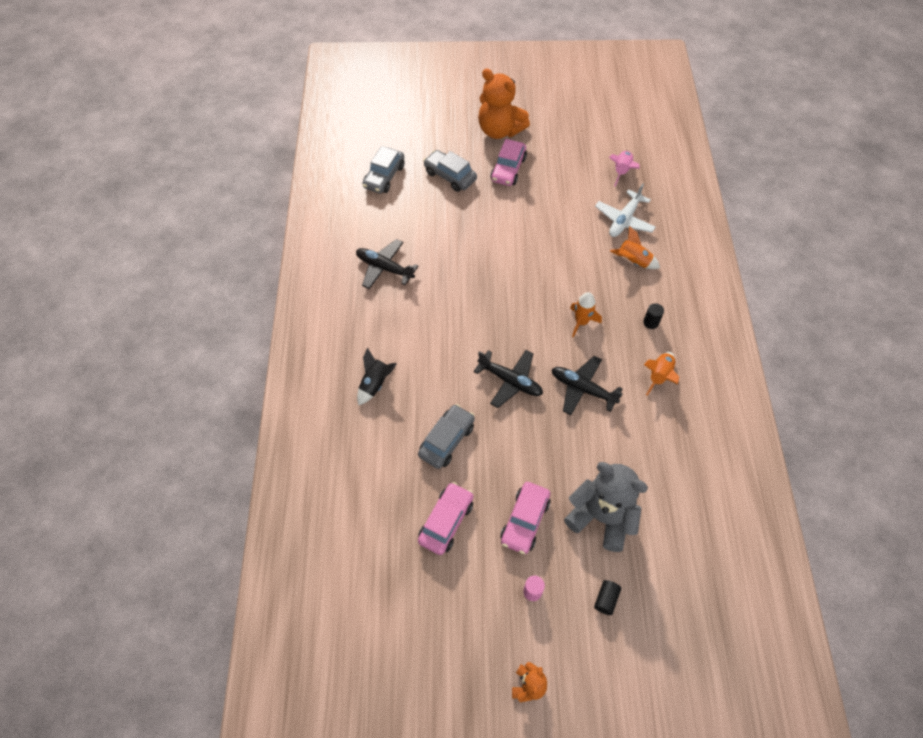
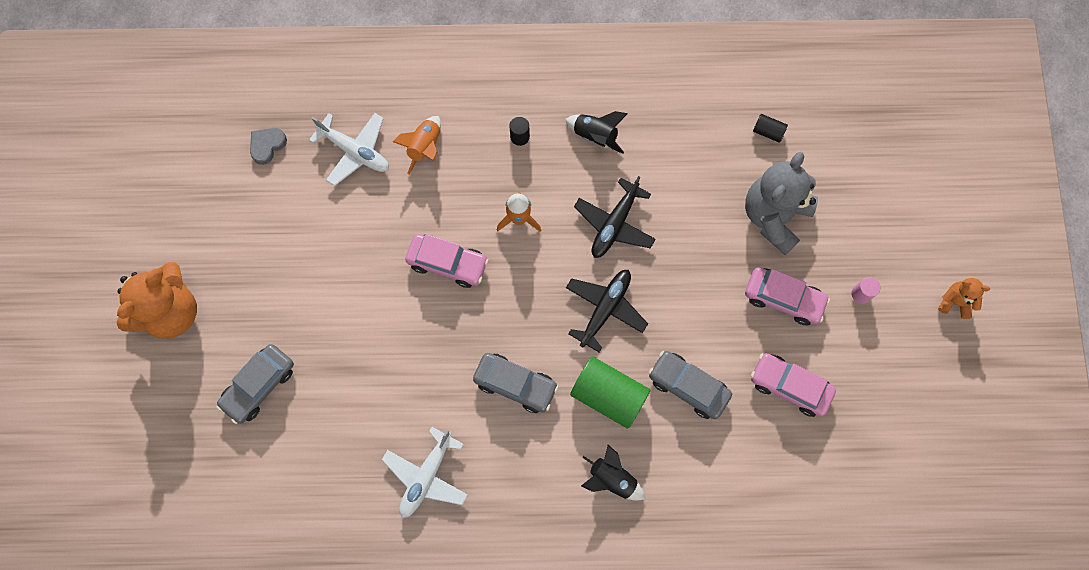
camera: 90 degrees left, 15 degrees up
(384, 176) = (253, 485): grey car -> grey car (515, 384)
(384, 268) = (426, 476): black plane -> white plane
(440, 382) = (608, 395): none -> green cylinder
(508, 169) = (251, 301): pink car -> pink car (447, 263)
(606, 599) = (863, 219): black cylinder -> black cylinder (768, 132)
(622, 171) = (267, 146): pink rocket -> grey heart
(659, 376) = (595, 136): orange rocket -> black rocket

